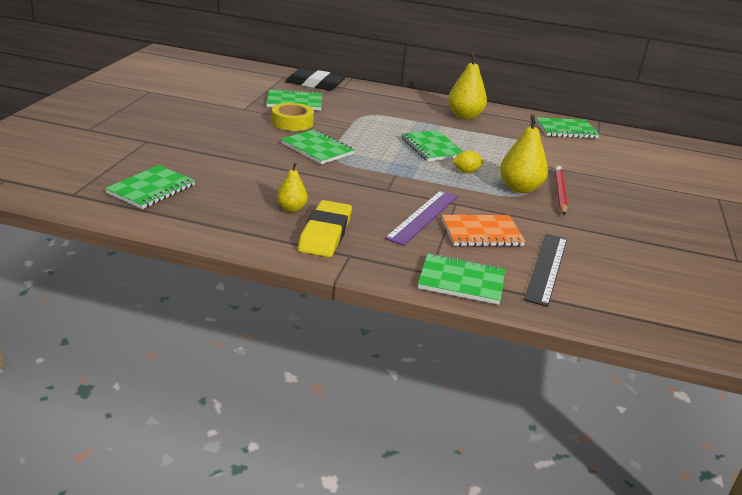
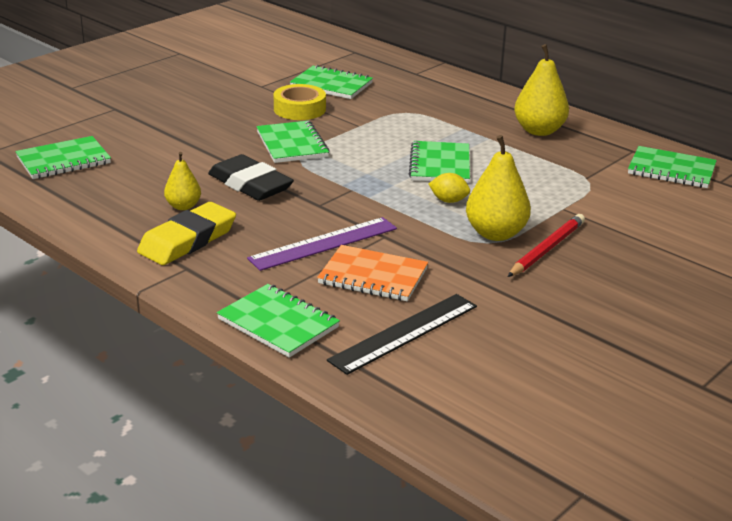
camera: 30 degrees right, 0 degrees up
(315, 84) = (384, 65): black eraser -> black eraser (250, 184)

